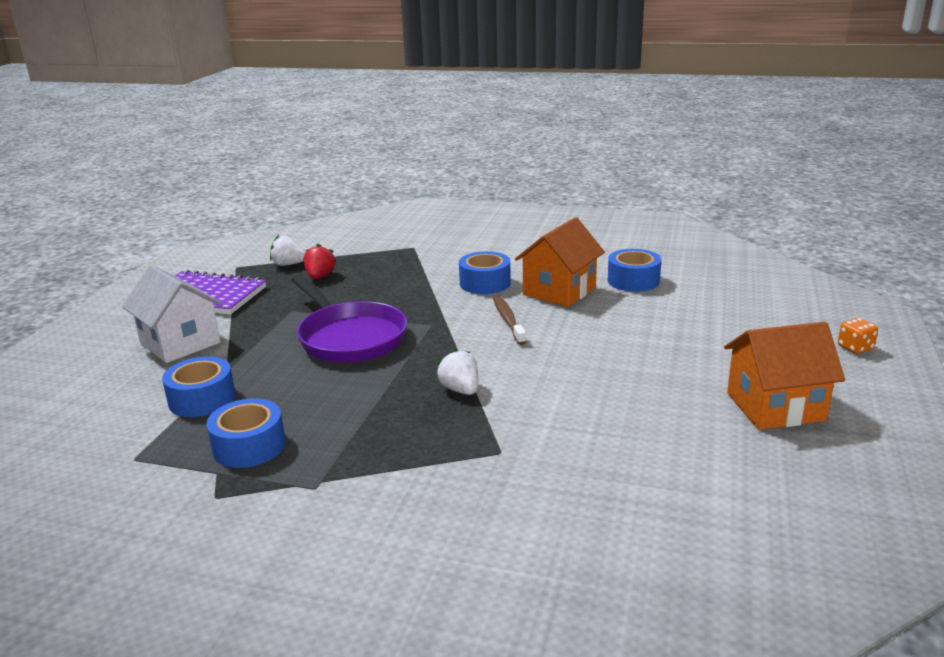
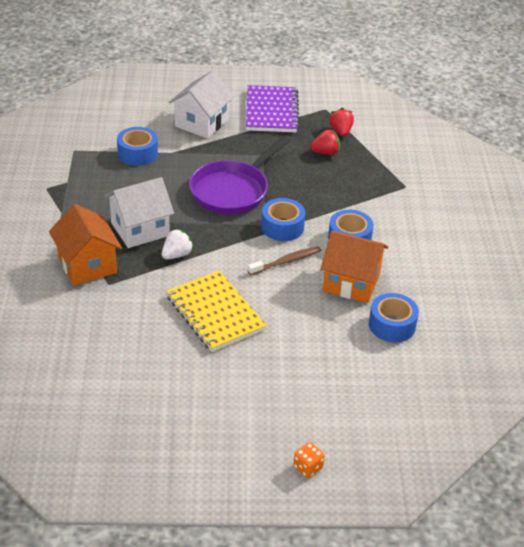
camera: 70 degrees right, 15 degrees up
(249, 446) = (93, 186): blue tape -> blue tape (282, 227)
(288, 264) = (340, 132): white strawberry -> red strawberry
(387, 413) = (140, 229): none -> white house
(589, 374) = (215, 313): none -> yellow notebook
(775, 406) = (195, 412): orange house -> orange house (87, 265)

